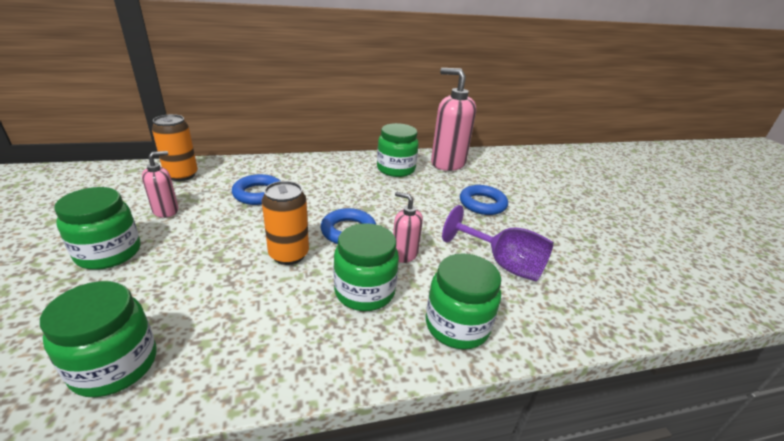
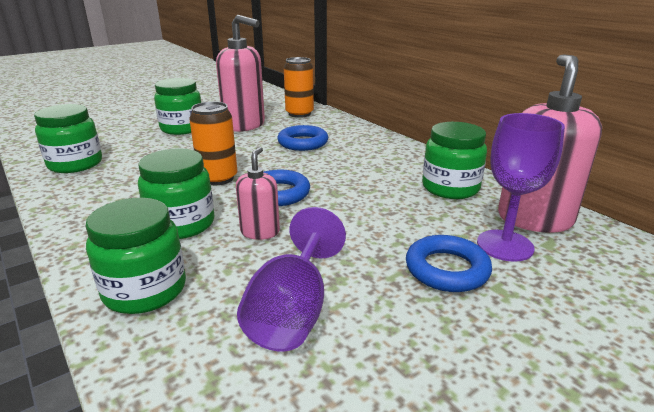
camera: 70 degrees right, 5 degrees down
(166, 211) = (244, 125): pink soap dispenser -> pink soap dispenser, size x1.92
(468, 180) = (505, 245): none -> purple goblet

